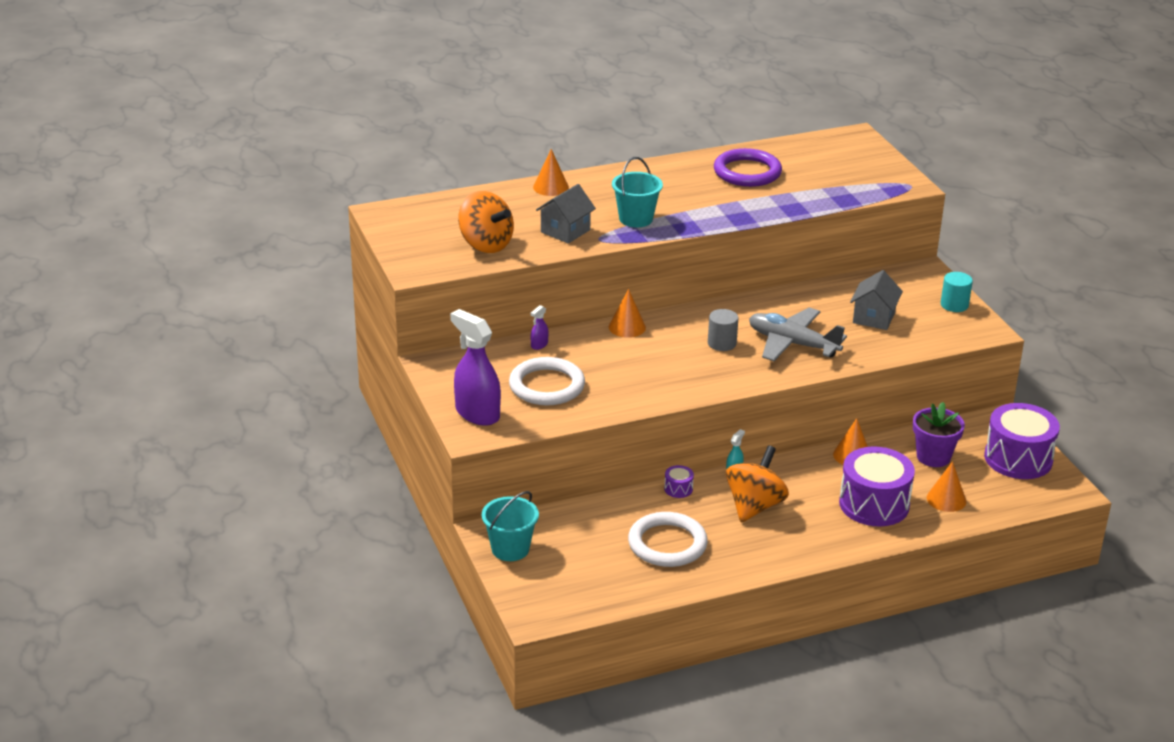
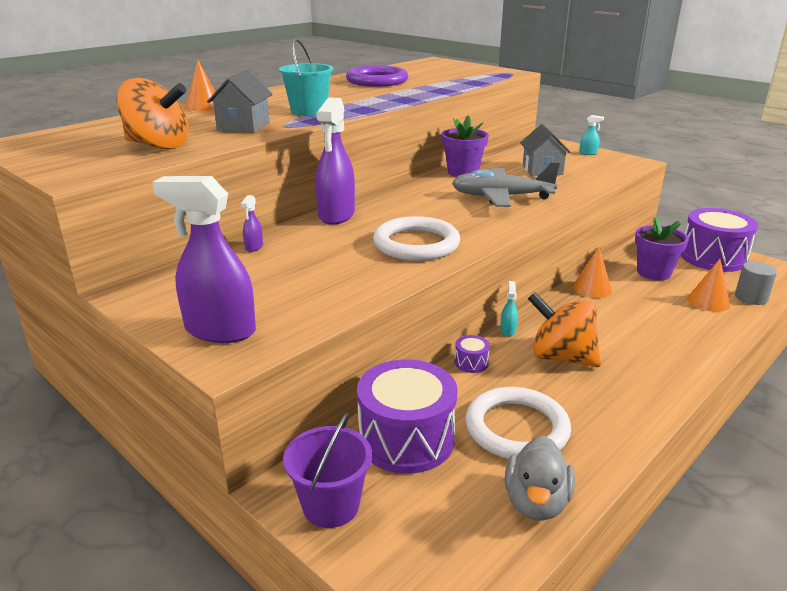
camera: 25 degrees left, 5 degrees down
(510, 549) = (331, 506): turquoise bucket -> purple bucket
(547, 386) = (290, 280): white ring -> white ring (416, 244)
(627, 327) = (336, 215): orange cone -> purple spray bottle
(637, 588) = (536, 502): none -> grey duck
(722, 343) = (439, 209): grey cylinder -> grey cylinder (751, 297)
(754, 506) = (561, 357): orange spinning top -> orange spinning top turned 60 degrees counterclockwise
(790, 300) = (463, 172): none -> purple flower pot
(874, 504) = (660, 323): purple drum -> purple drum (406, 439)
(954, 305) = (588, 153): turquoise cylinder -> turquoise spray bottle

